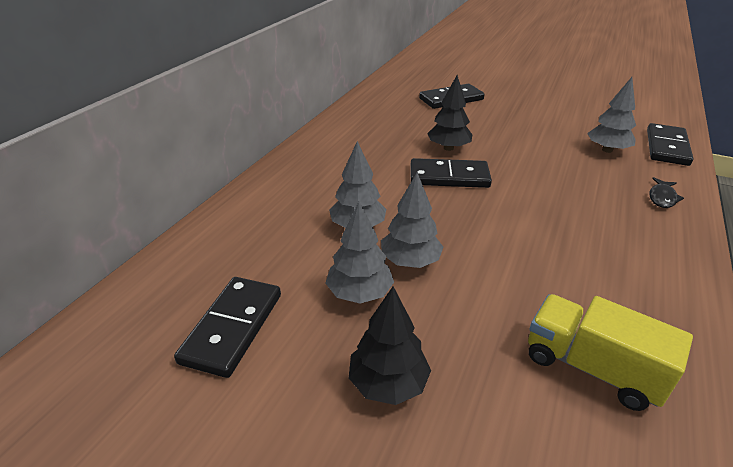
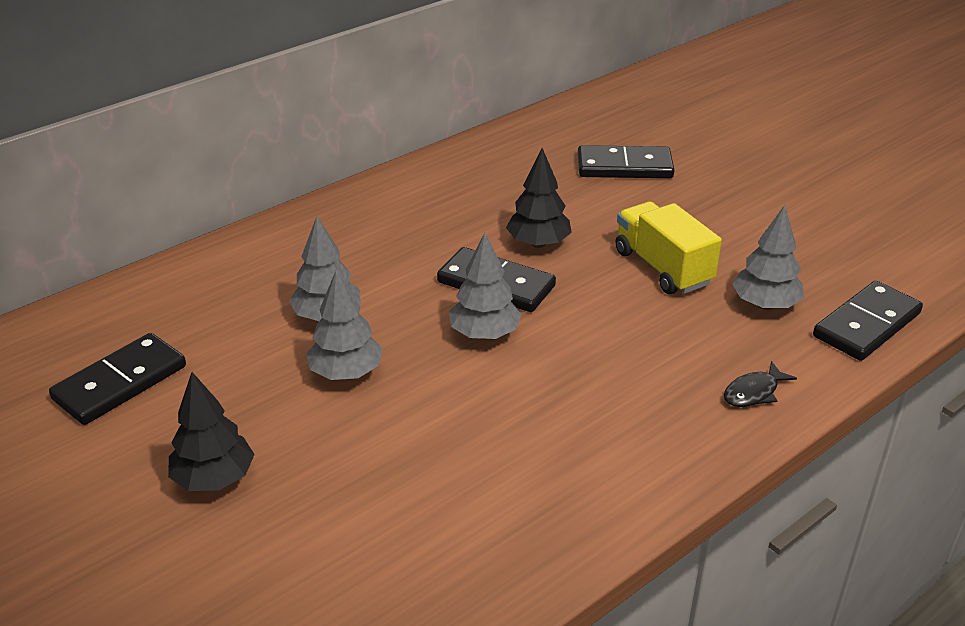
camera: 25 degrees right, 0 degrees up
(359, 293) = (263, 389): grey tree -> grey tree (484, 334)
(591, 367) = (421, 536): yellow truck -> yellow truck (662, 268)

